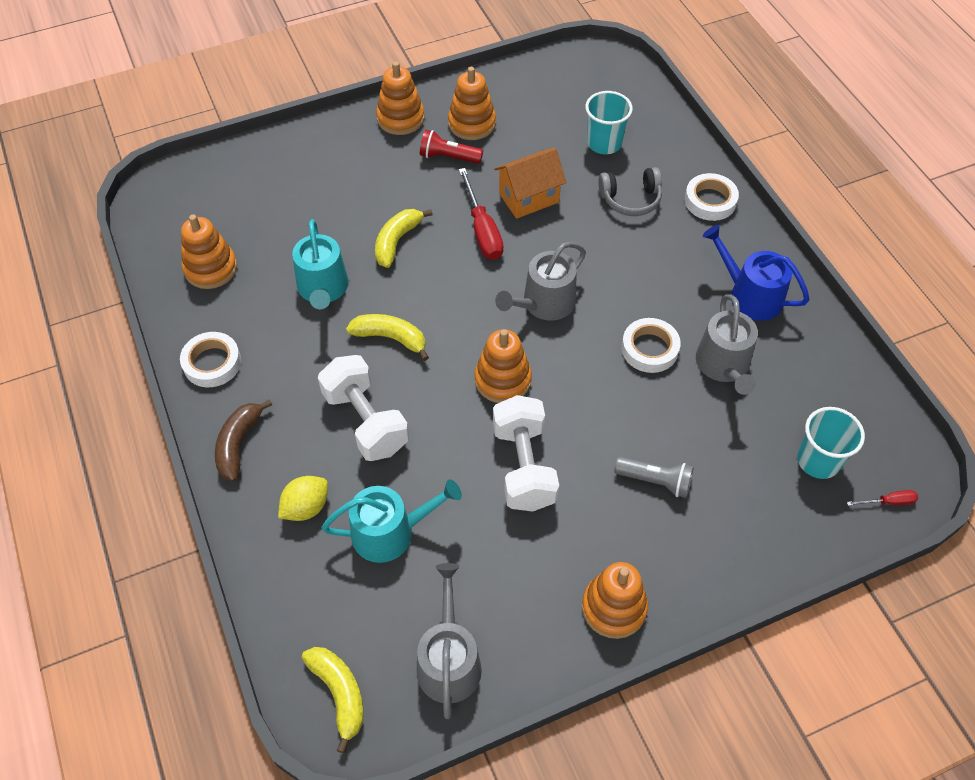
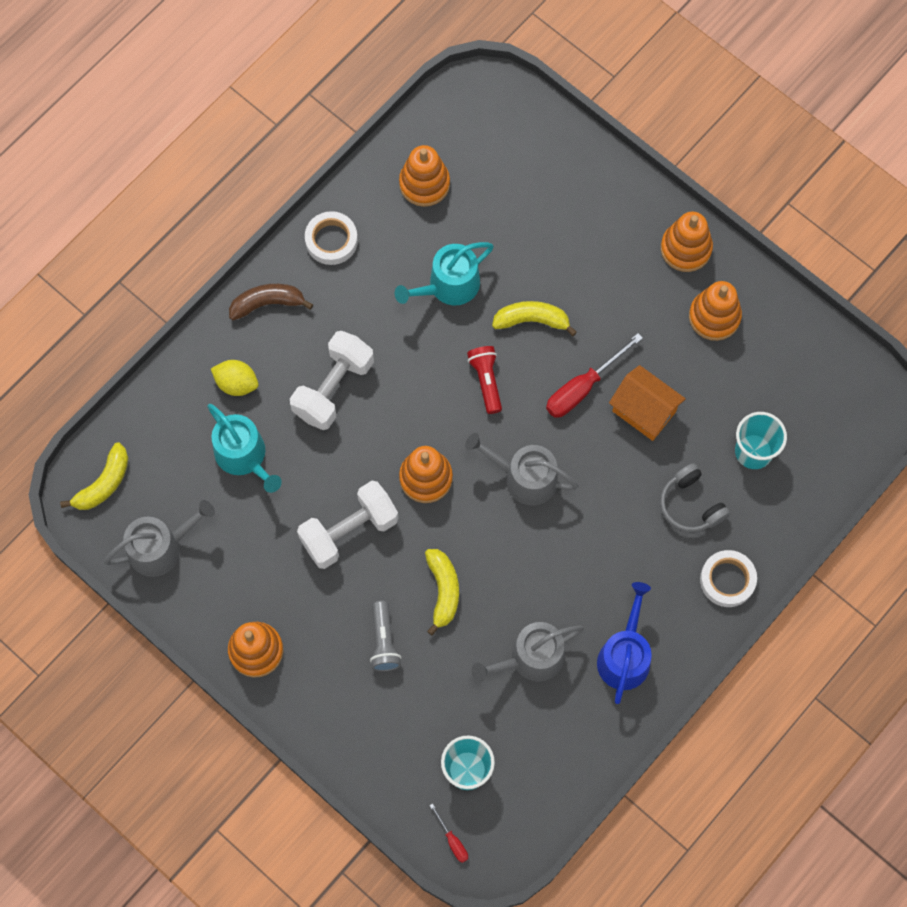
camera: 65 degrees right, 15 degrees up
(390, 338) = (424, 367): yellow banana -> yellow banana (443, 590)
(448, 157) = (658, 316): red flashlight -> red flashlight (486, 381)
(649, 349) = (518, 588): white tape -> none

